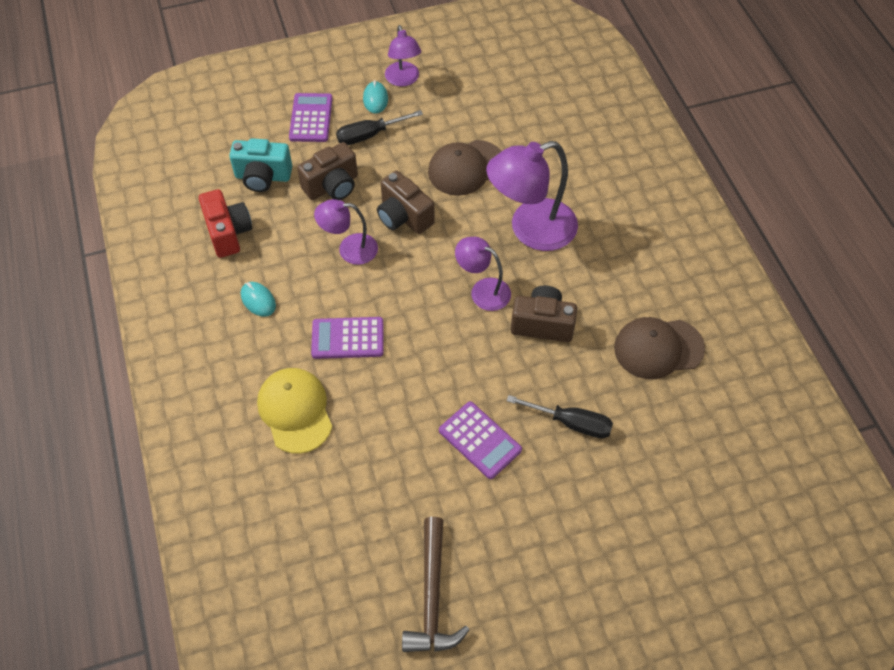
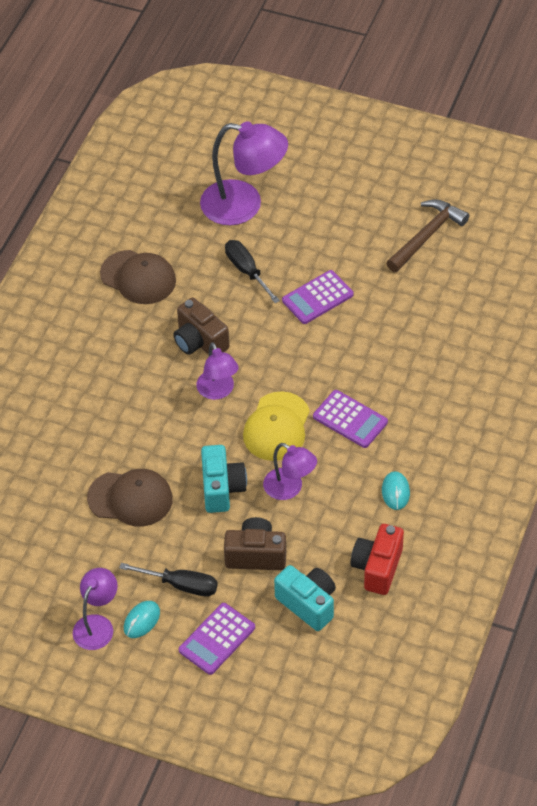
camera: 140 degrees left, 5 degrees down
(295, 411) = (429, 392): yellow cap -> yellow cap (277, 427)
(404, 216) = (222, 488): brown camera -> turquoise camera
(480, 440) = (317, 297): purple calculator -> purple calculator turned 120 degrees counterclockwise
(530, 230) = (134, 413): purple lamp -> purple lamp (244, 205)

